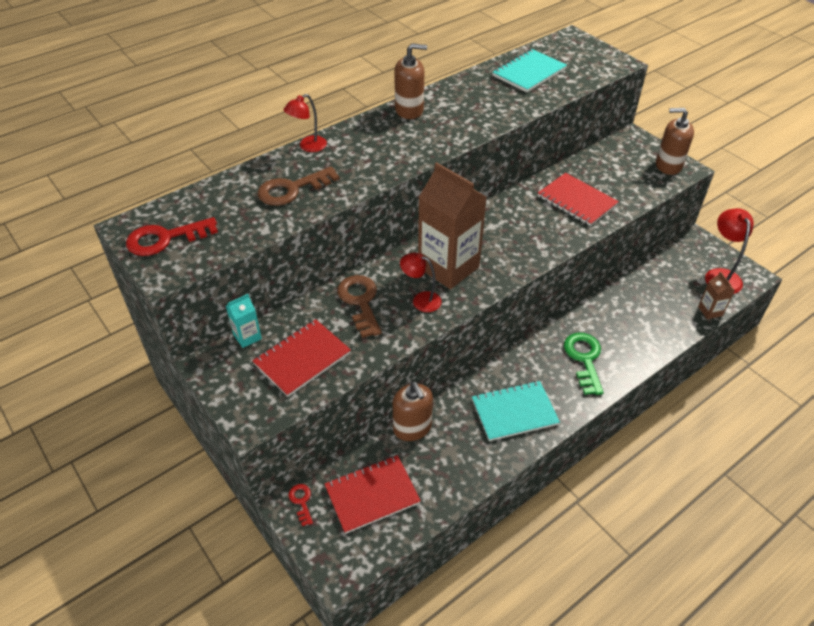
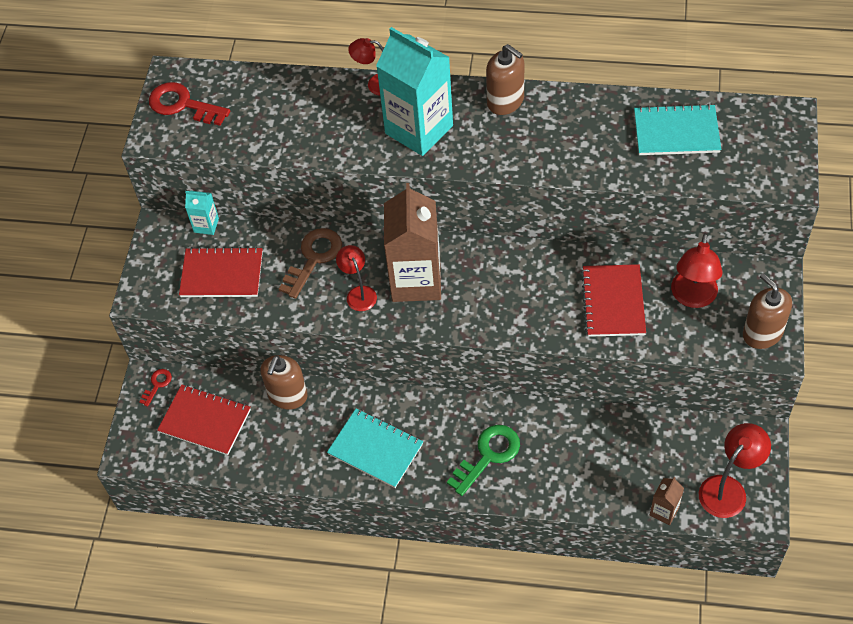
camera: 50 degrees right, 10 degrees up
(292, 189) = (314, 121): brown key -> none
(374, 153) = (419, 129): none -> turquoise carton
(612, 172) = (692, 297): none -> red lamp

